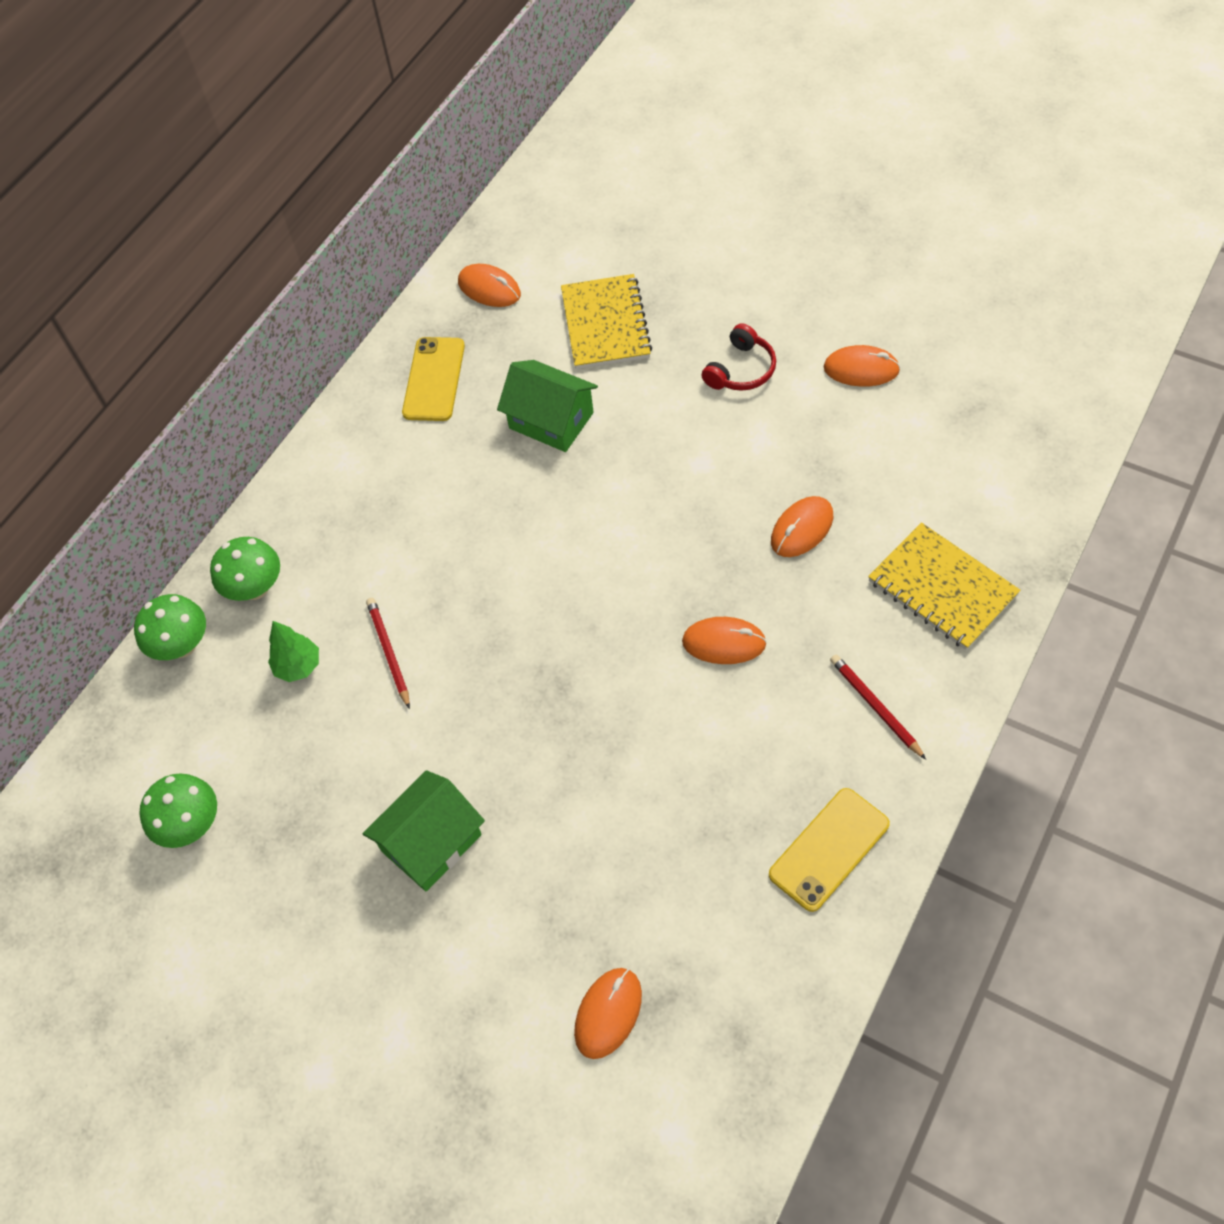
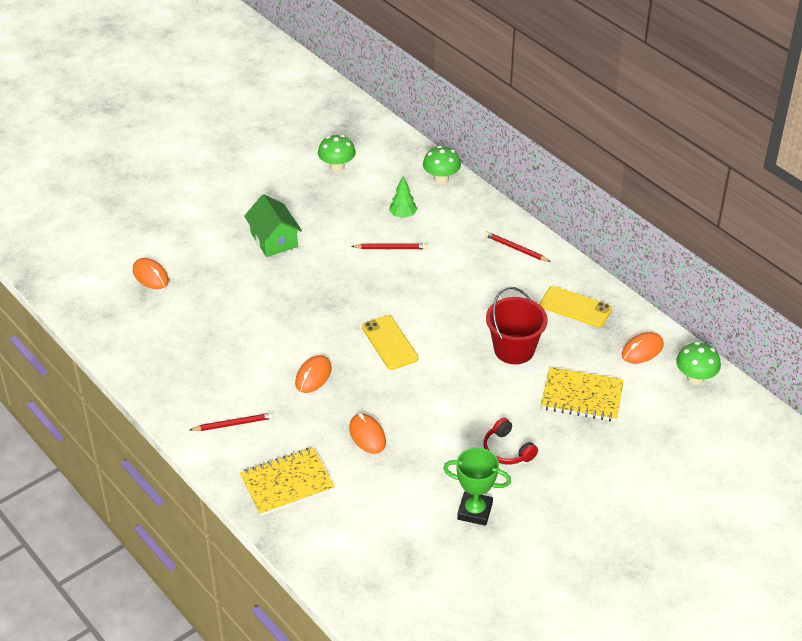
camera: 105 degrees right, 15 degrees down
(255, 588) = (462, 209): green mushroom -> green mushroom (695, 378)
(330, 486) = (516, 248): none -> red pencil
(551, 420) = (514, 349): green house -> red bucket
(829, 849) = (170, 376): yellow phone -> yellow phone (390, 343)
(861, 369) = (475, 511): orange mouse -> green trophy

